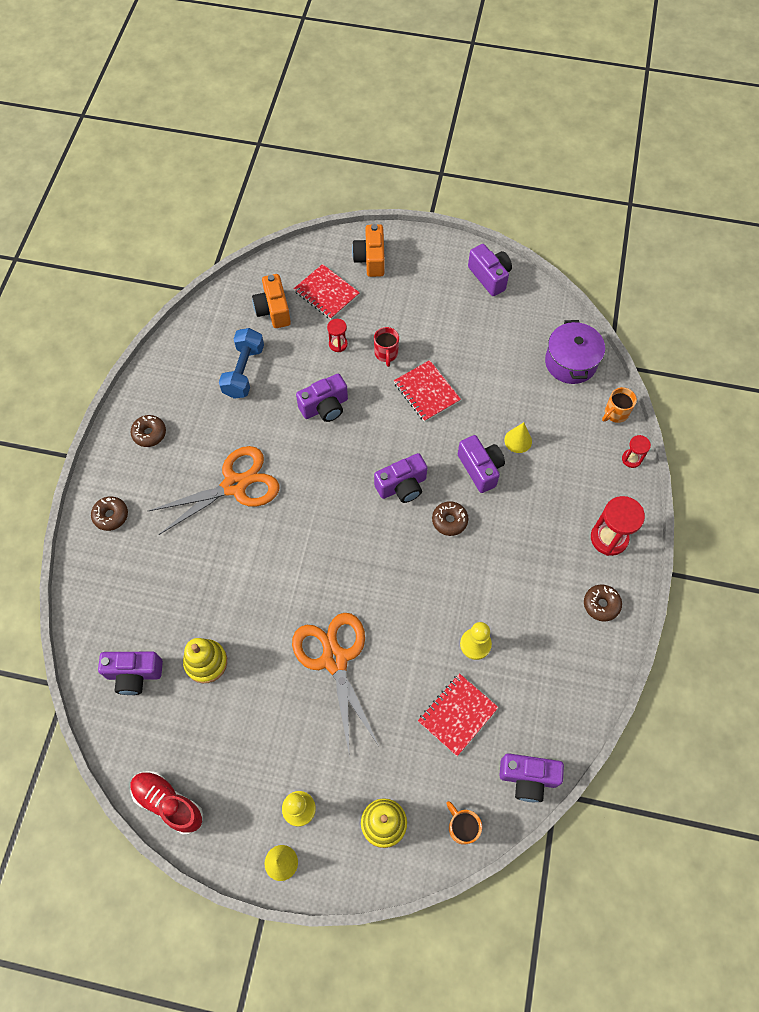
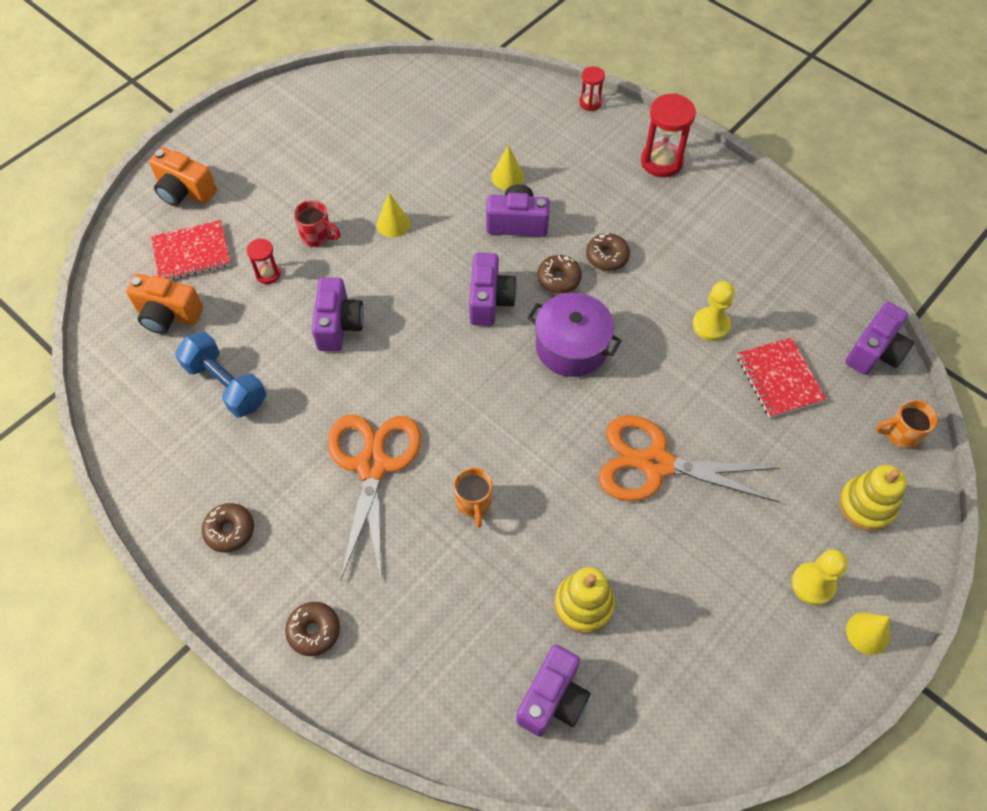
camera: 60 degrees left, 5 degrees down
(168, 803) = (741, 731): red shoe -> none
(426, 392) = (393, 224): red notebook -> yellow cone
(490, 277) = (299, 104): purple camera -> none
(570, 362) = (451, 92): purple pot -> purple pot (571, 347)
(601, 604) = (726, 203): brown donut -> brown donut (607, 257)
(615, 413) = (533, 89): orange mug -> orange mug (474, 503)

